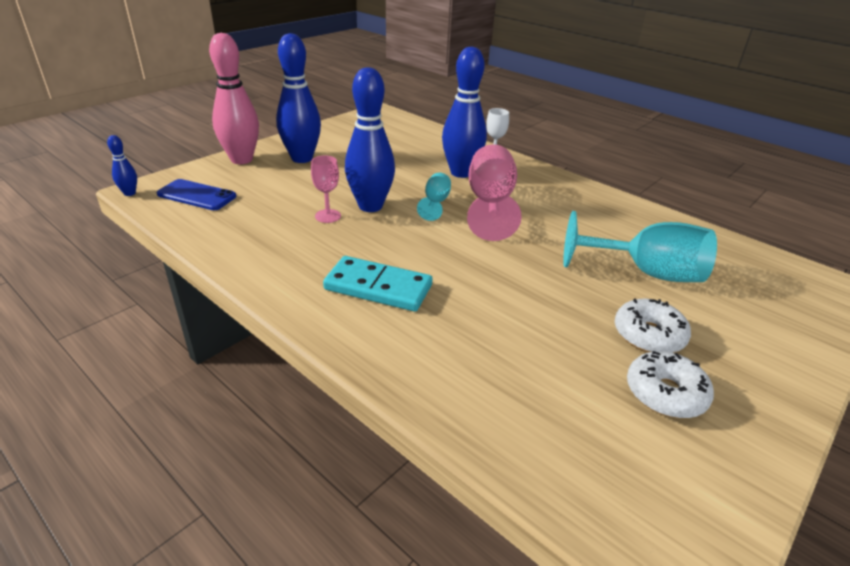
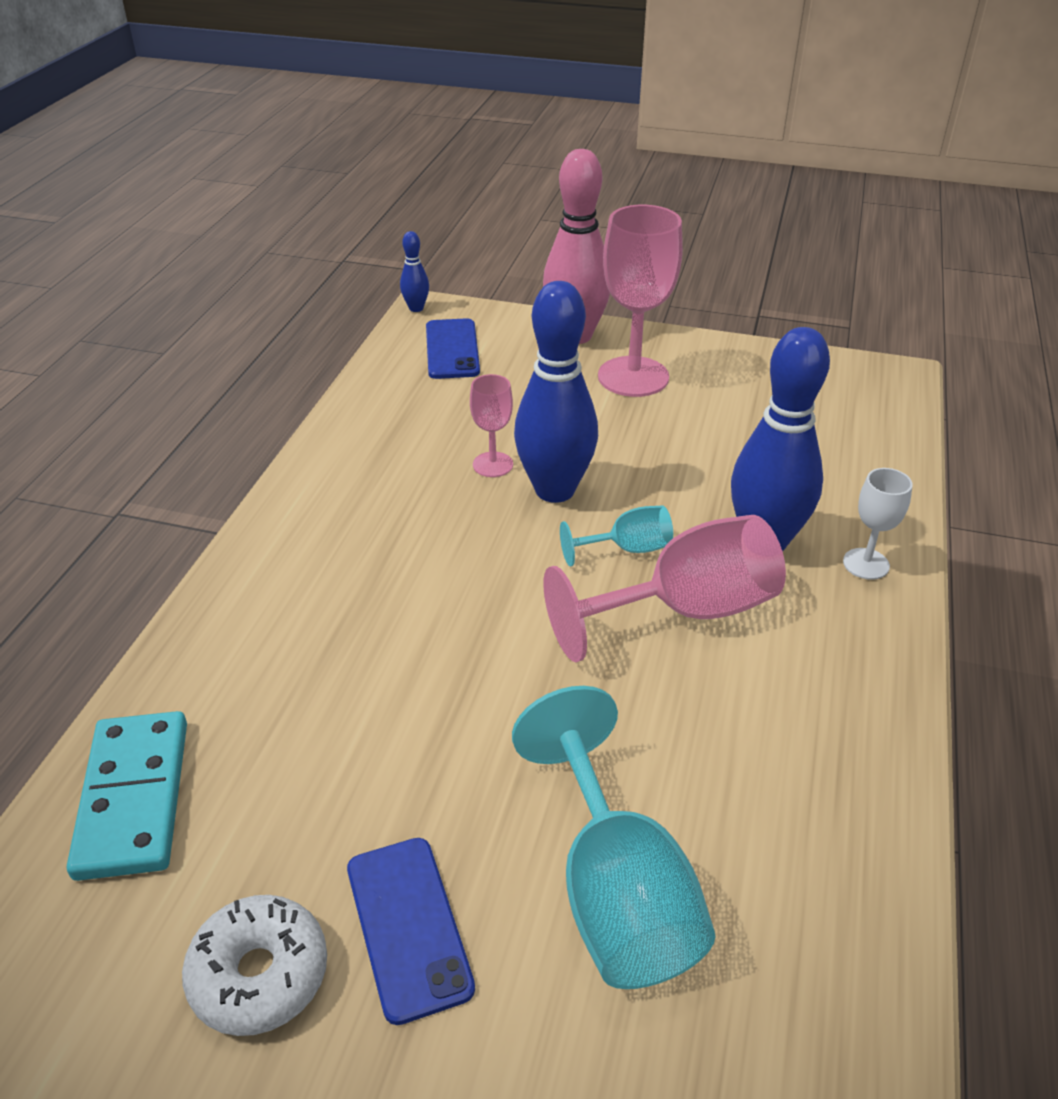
camera: 65 degrees right, 5 degrees up
(302, 158) = (633, 377): blue bowling pin -> pink goblet
(378, 287) = (351, 575): turquoise domino -> turquoise domino (134, 798)
(648, 335) = (408, 927): white donut -> blue phone

